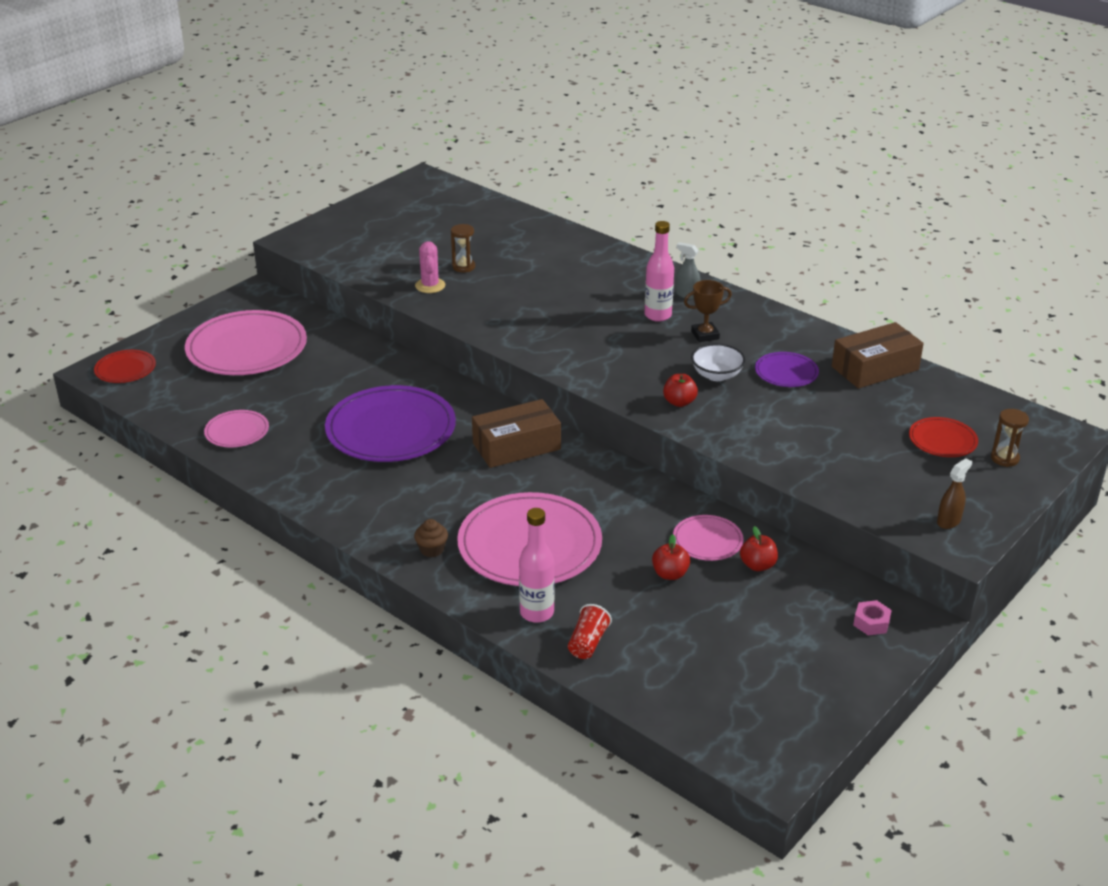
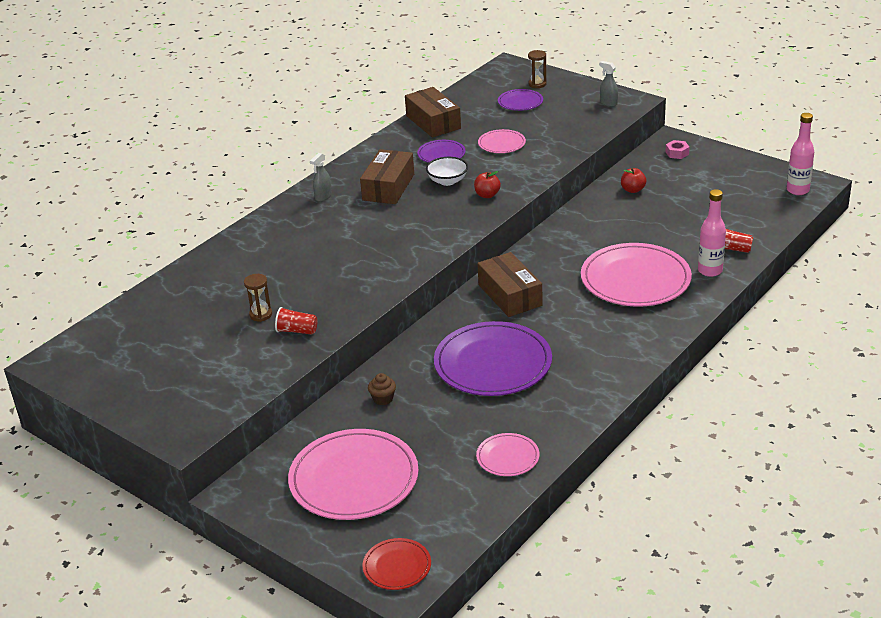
camera: 90 degrees left, 0 degrees up
(430, 286) = (297, 331): pink cactus -> red cup
(432, 549) = (653, 323): brown cupcake -> brown cupcake (383, 399)
(658, 315) = (357, 208): pink bottle -> pink bottle (797, 190)
(670, 574) = (651, 221): red apple -> none
(705, 335) = (388, 187): brown trophy -> brown box
(707, 540) = (611, 208): pink plate -> pink plate (501, 144)
(942, 440) = (520, 102): red plate -> purple plate
(949, 521) = (608, 103): brown spray bottle -> grey spray bottle

